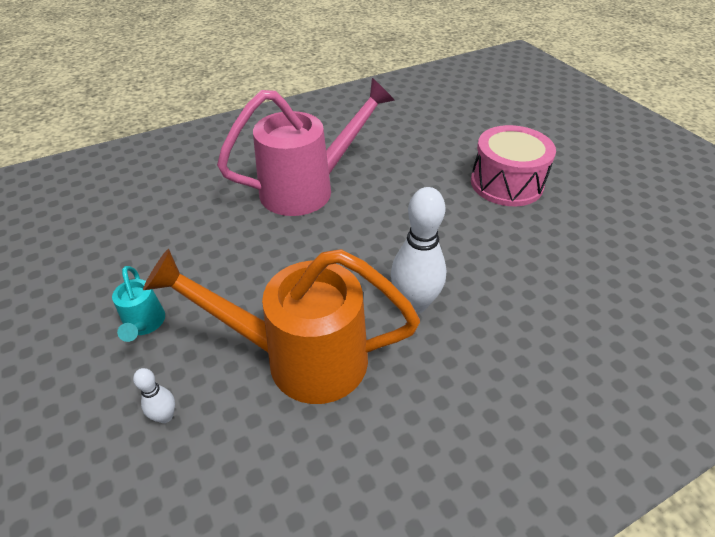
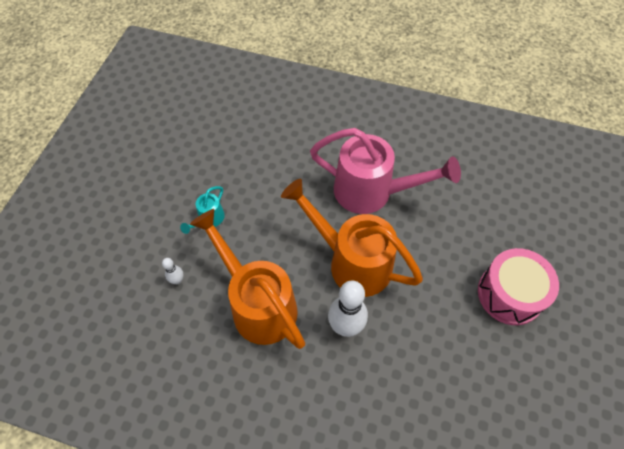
camera: 45 degrees right, 15 degrees up
(355, 250) = (352, 262): none -> orange watering can

